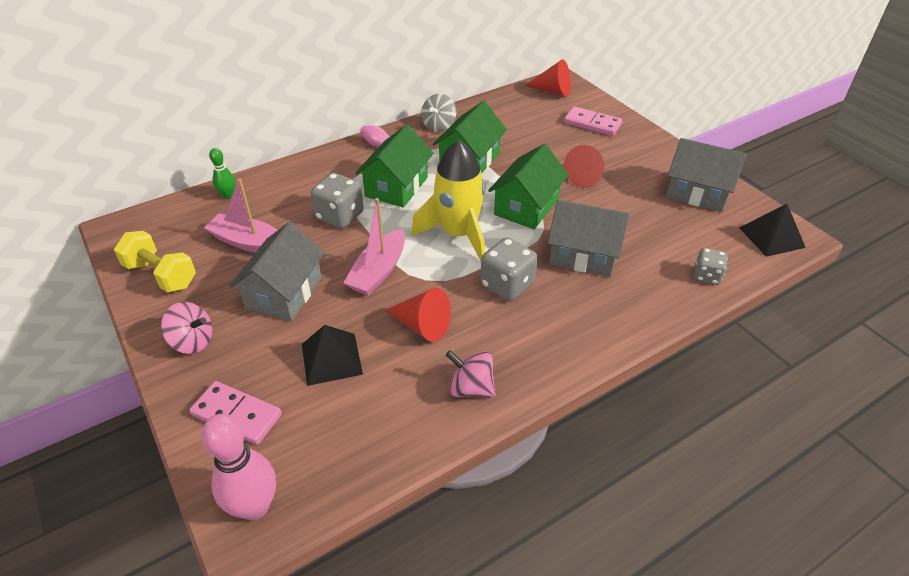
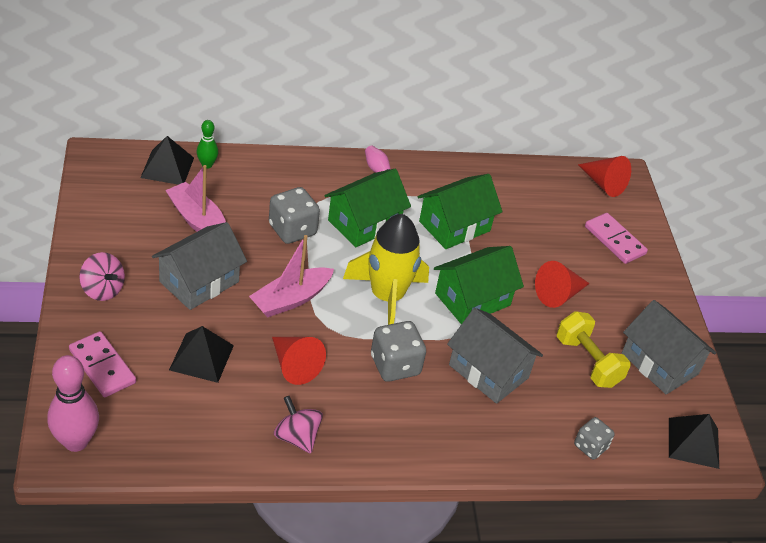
camera: 20 degrees right, 0 degrees up
(161, 275) = (109, 218): yellow dumbbell -> yellow dumbbell (587, 362)
(192, 211) = (167, 167): none -> black pyramid
(439, 126) = (452, 174): grey spinning top -> none

